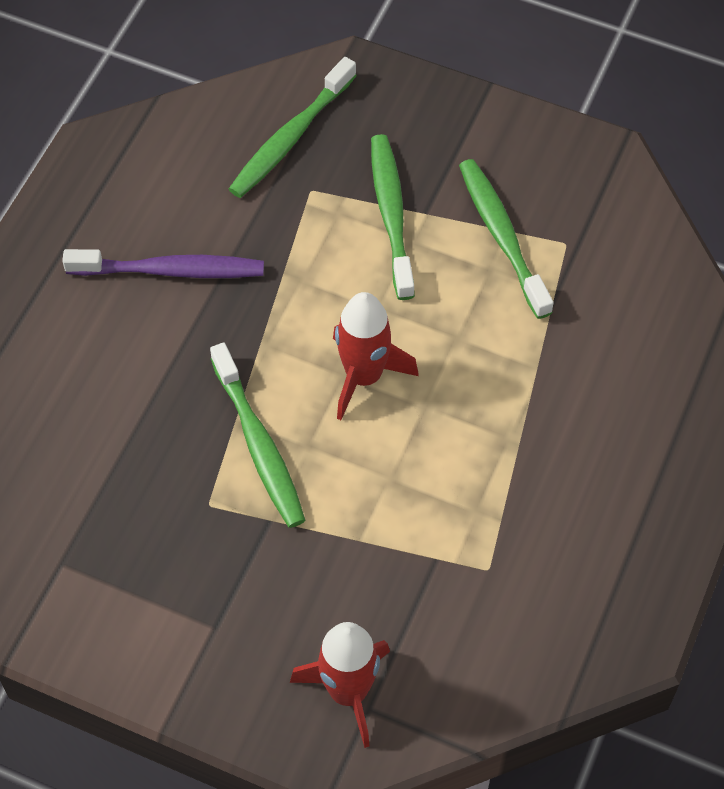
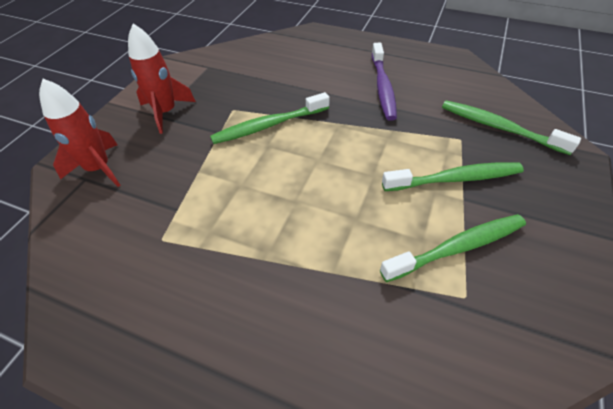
camera: 90 degrees right, 10 degrees down
(363, 376) = (318, 168): red rocket -> red rocket (166, 112)

